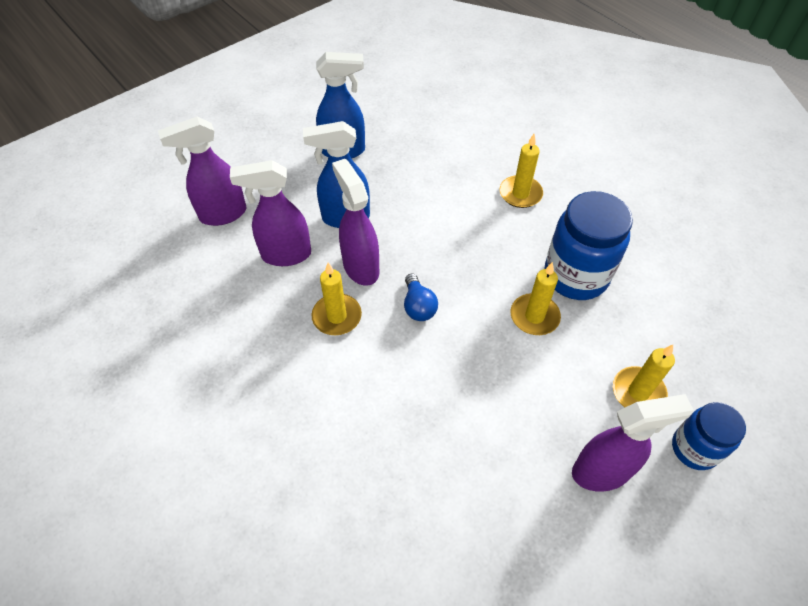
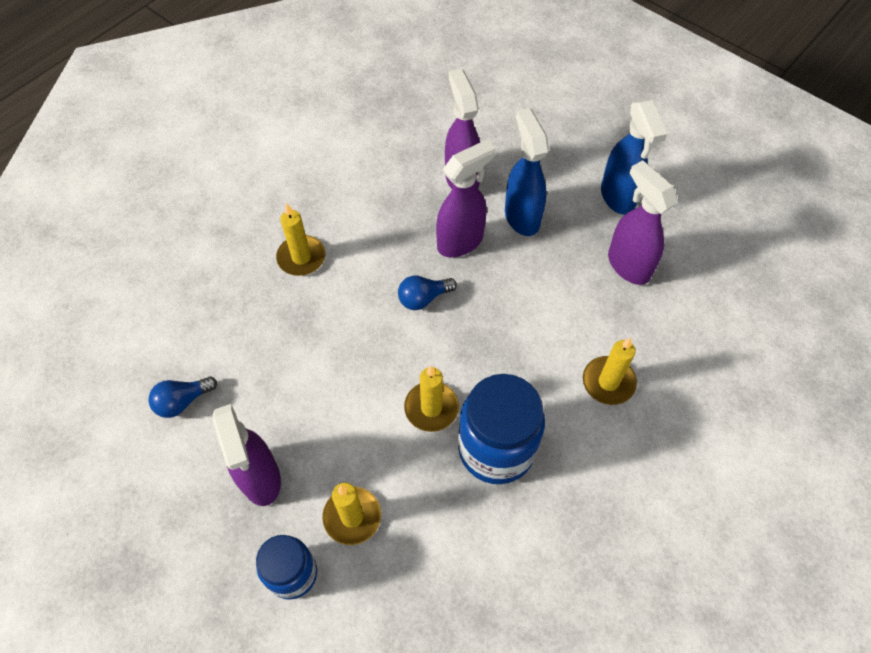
camera: 80 degrees right, 5 degrees up
(222, 214) = (498, 119): purple spray bottle -> purple spray bottle (628, 265)
(337, 316) = (398, 233): yellow candle -> yellow candle (301, 257)
(509, 552) = (182, 401): none -> blue light bulb

